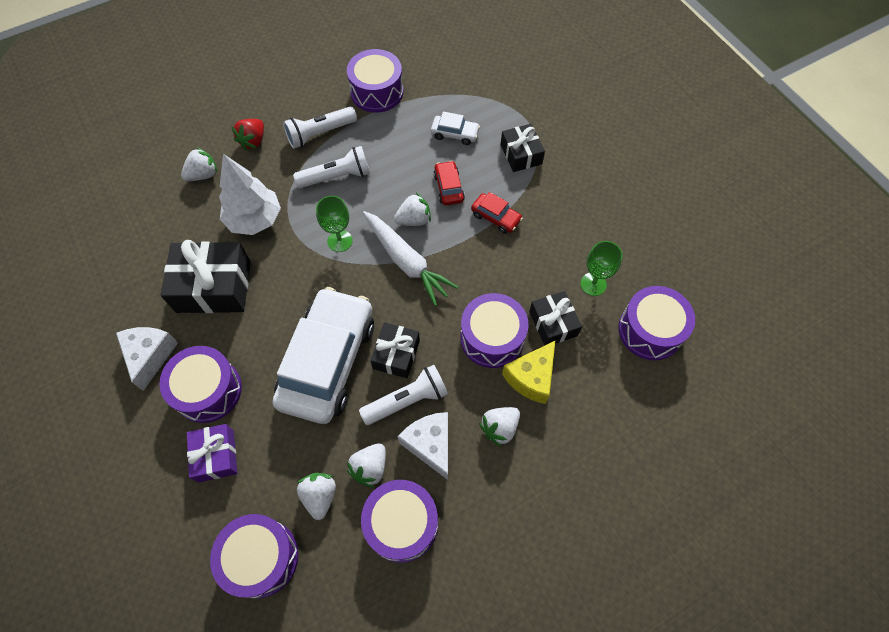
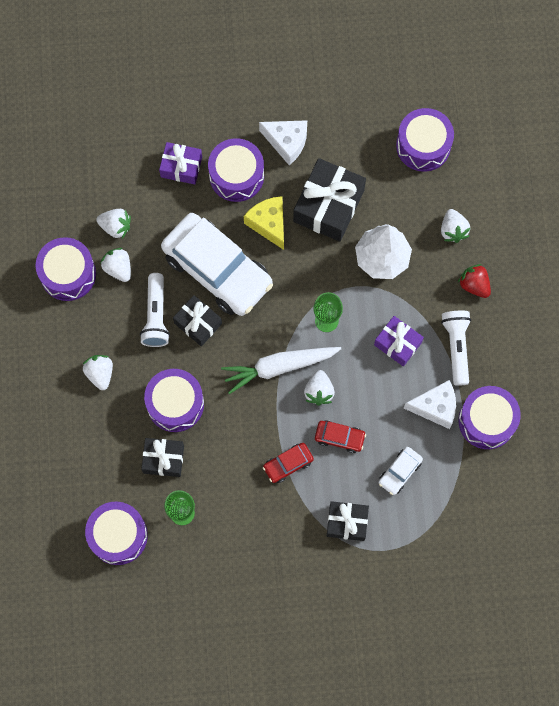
camera: 115 degrees right, 10 degrees up
(261, 558) = (93, 175): purple drum -> purple drum (423, 146)
(336, 177) = (397, 343): white flashlight -> purple gift
(430, 445) = (113, 317): white cheese -> white cheese (435, 407)
(531, 377) = (127, 418): yellow cheese -> yellow cheese (269, 224)

